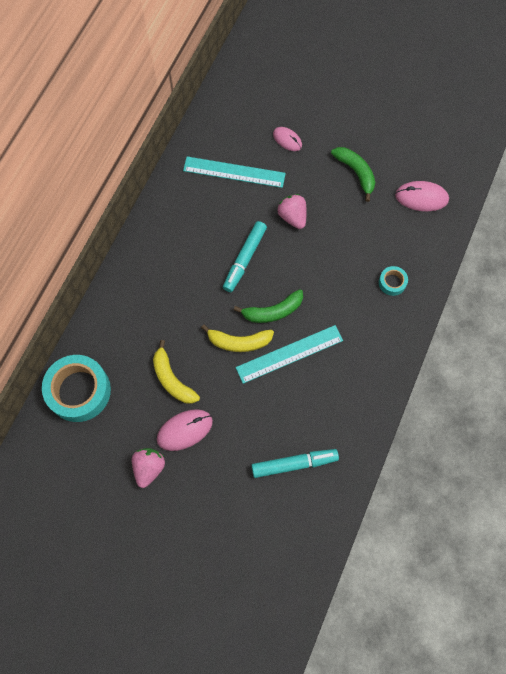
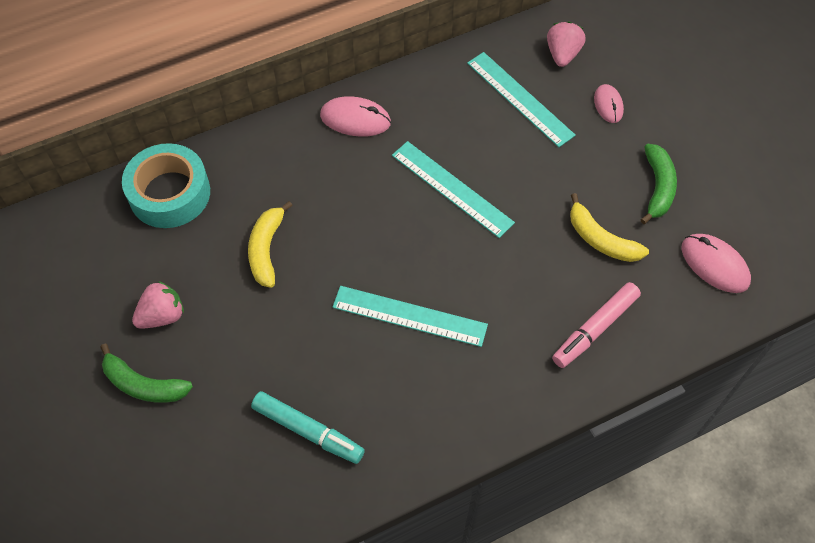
camera: 40 degrees right, 10 degrees down
(184, 430) = (231, 307): pink mouse -> pink mouse (355, 119)
(239, 342) = (368, 264): yellow banana -> yellow banana (601, 239)
(245, 259) = (452, 188): turquoise marker -> turquoise ruler
(273, 311) = (432, 260): green banana -> green banana (143, 384)
(292, 217) = (543, 183): pink strawberry -> pink strawberry (562, 54)
(392, 282) = (595, 328): turquoise tape -> pink marker

